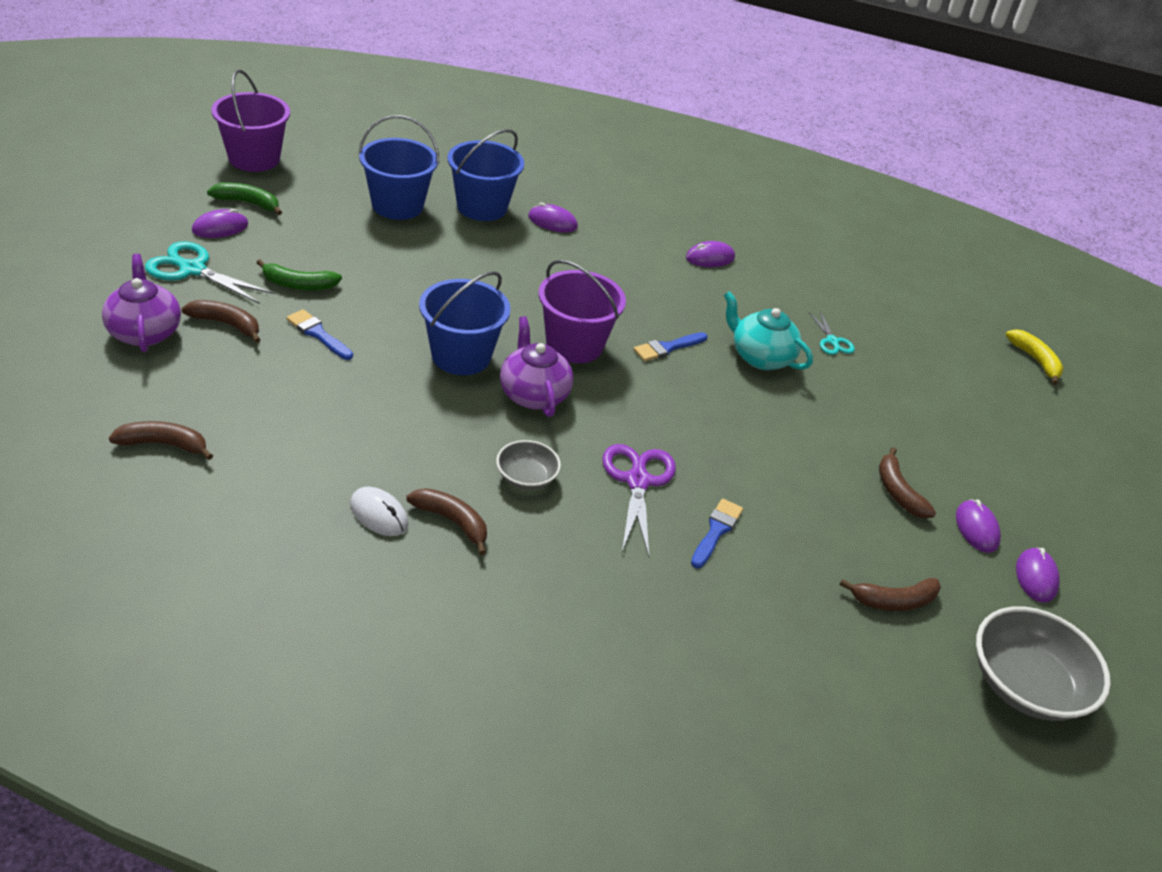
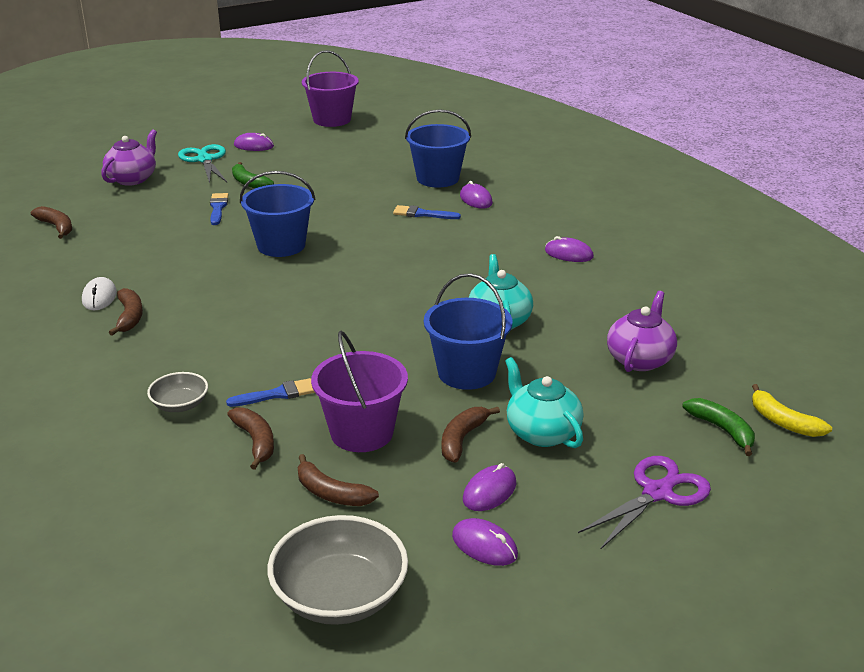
camera: 50 degrees right, 10 degrees down
(226, 324) = (178, 188): brown banana -> brown banana (255, 441)
(248, 203) = (290, 139): green banana -> green banana (722, 430)
(397, 205) = (380, 163): blue bucket -> blue bucket (466, 373)
(526, 477) = (209, 315): grey bowl -> grey bowl (180, 405)
(533, 394) = (291, 279): purple teapot -> purple teapot (640, 359)
(574, 345) = (366, 265): purple bucket -> purple bucket (362, 432)
(637, 481) = (274, 347): purple scissors -> purple scissors (657, 493)
(667, 348) = (433, 290): blue brush -> blue brush (422, 214)
(832, 341) = (584, 334): turquoise scissors -> none
(933, 454) = (541, 432): none -> turquoise teapot
(1035, 360) = (783, 422): yellow banana -> yellow banana turned 120 degrees clockwise
(1036, 577) = (484, 545): purple mouse -> purple mouse turned 75 degrees clockwise

